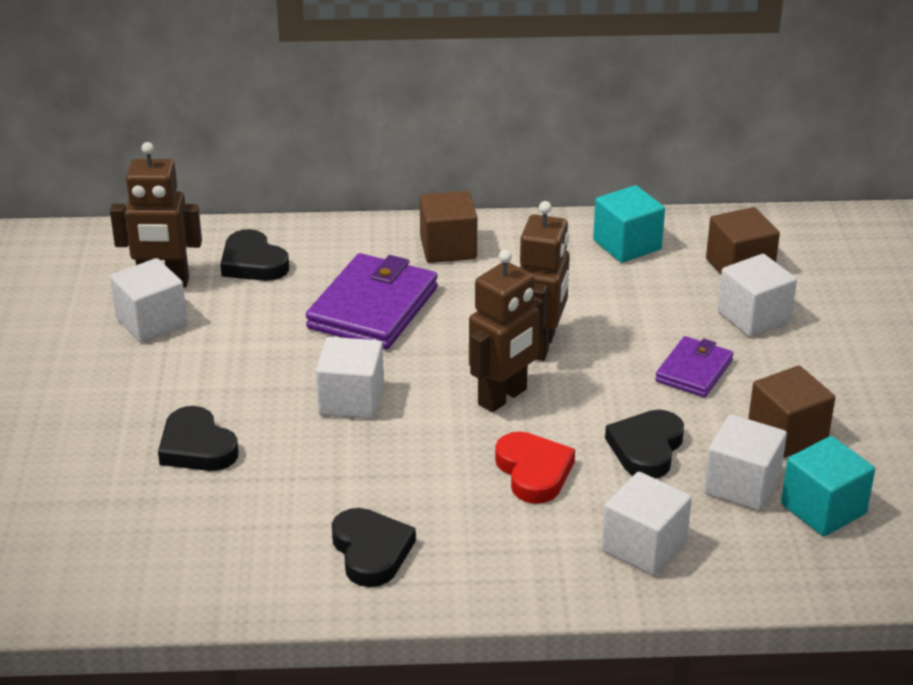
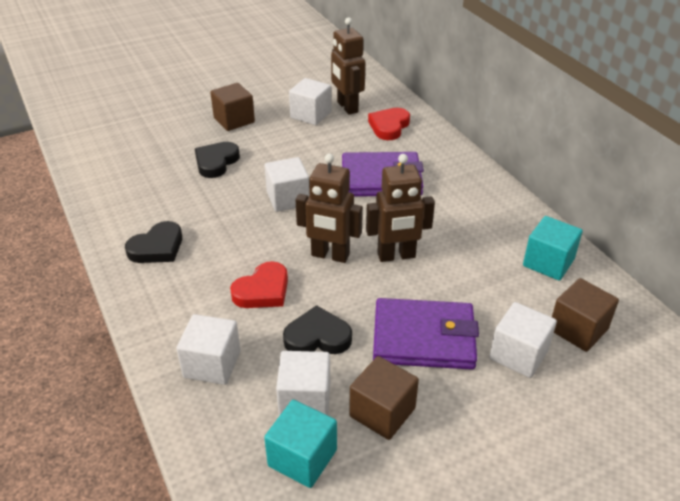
camera: 65 degrees right, 5 degrees up
(253, 263) = (389, 126): black heart -> red heart
(448, 248) = (468, 187): brown cube -> brown cube (234, 120)
(694, 371) = (423, 338): purple wallet -> purple wallet, size x1.74

